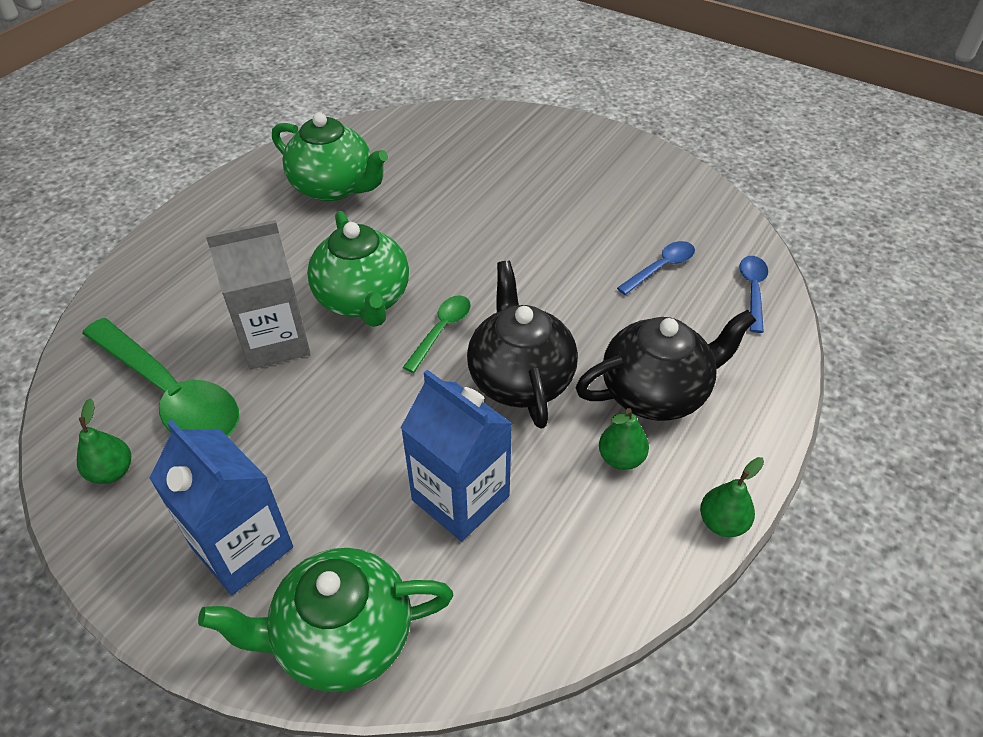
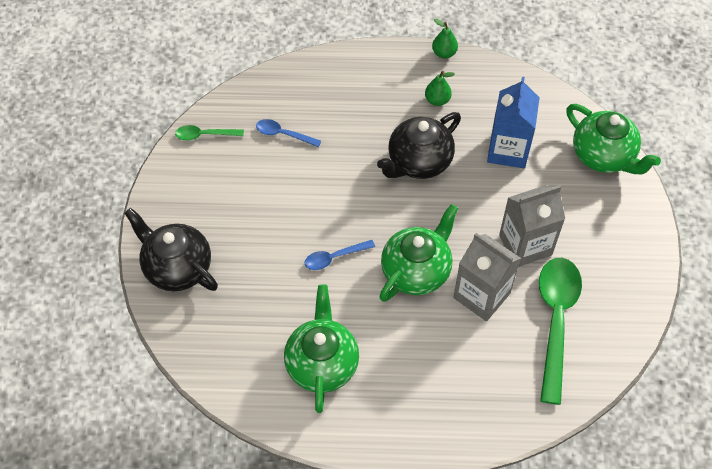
camera: 120 degrees left, 10 degrees up
(112, 471) = (617, 308): green pear -> none
(242, 547) = (601, 219): blue carton -> none
(294, 424) = (525, 245): none -> grey carton
(441, 330) = (411, 216): green spoon -> green spoon (205, 135)
(656, 392) = (385, 102): black teapot -> black teapot (178, 267)
(752, 291) = (276, 86): blue spoon -> blue spoon (334, 257)

